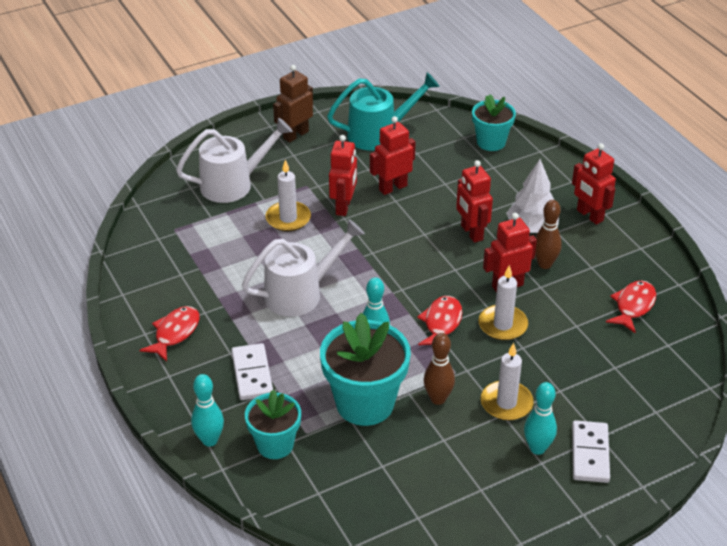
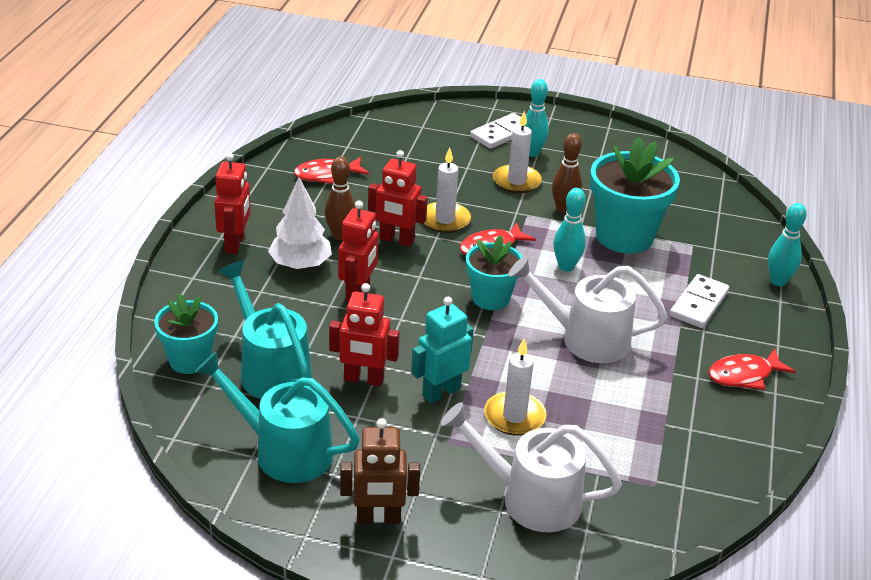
camera: 140 degrees left, 5 degrees down
(275, 444) = (725, 251): turquoise flower pot -> turquoise flower pot (490, 298)
(344, 207) = (441, 392): red robot -> turquoise robot
(446, 162) = (270, 369): none -> turquoise watering can

